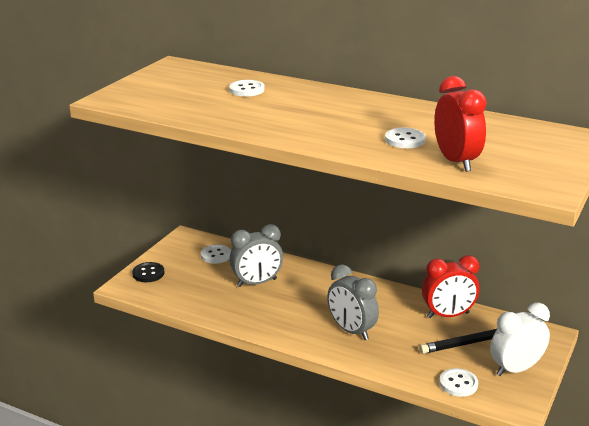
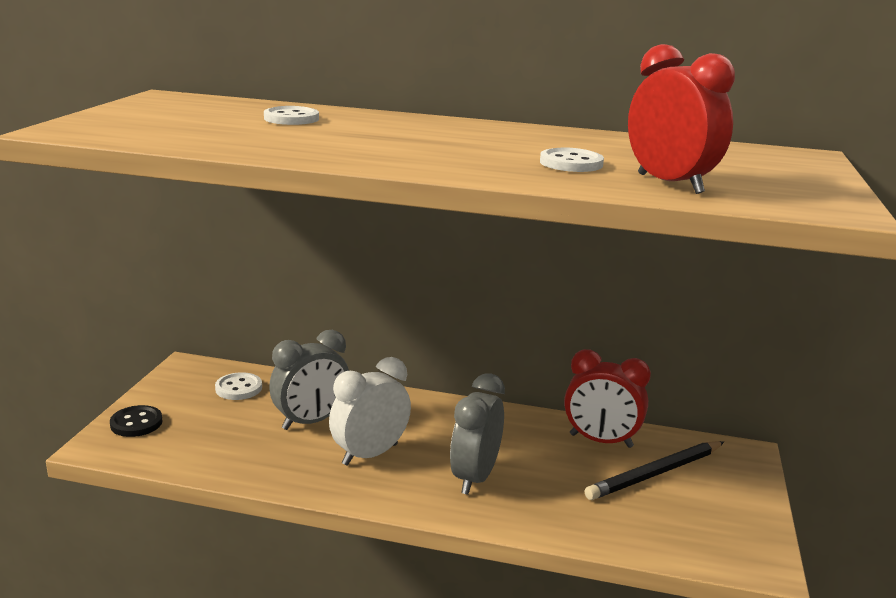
camera: 15 degrees left, 5 degrees down
(351, 331) = (474, 477): grey clock -> grey clock turned 75 degrees clockwise
(448, 315) = (601, 441): red clock -> red clock turned 45 degrees clockwise
(458, 384) = (662, 540): white button -> none
(515, 369) = (728, 507): white clock -> white clock (370, 454)

